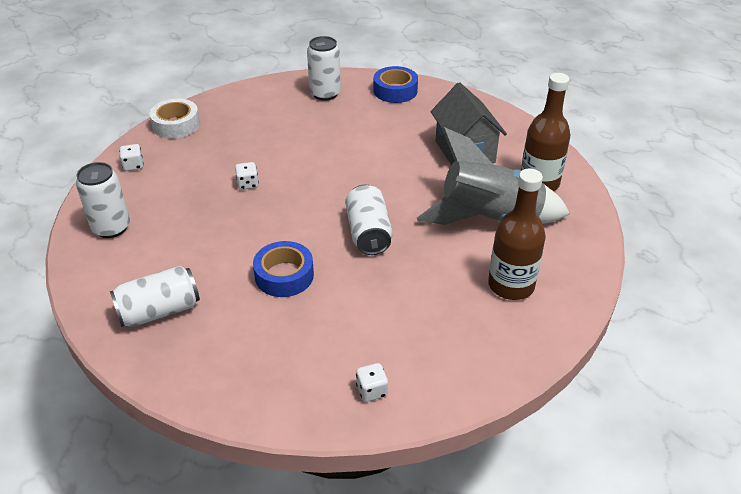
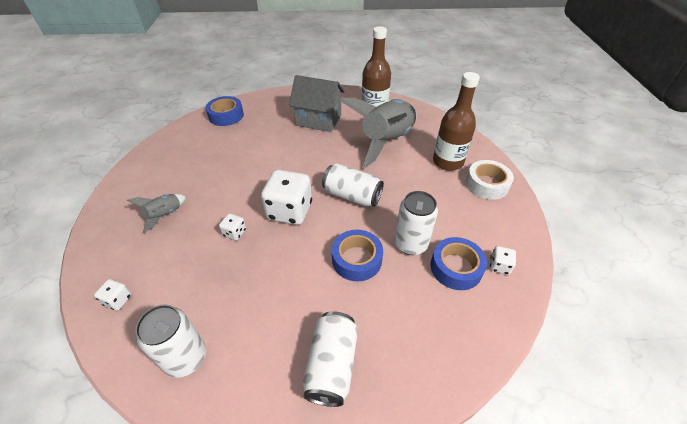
camera: 55 degrees left, 5 degrees up
(176, 125) = (102, 243): white tape -> white tape (487, 184)
(231, 135) = (164, 215): none -> grey rocket
(305, 202) = (289, 211): none -> white dice
(325, 93) = (185, 145): white can -> white can (410, 244)
(337, 354) = (456, 268): none -> blue tape

